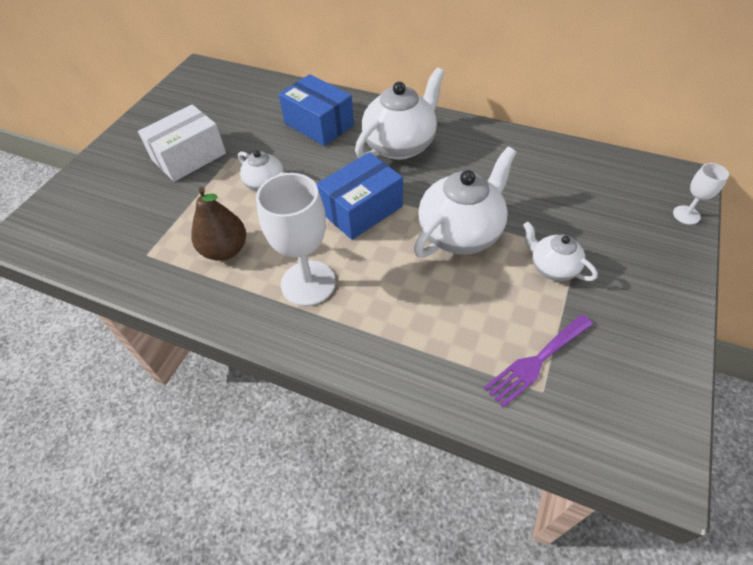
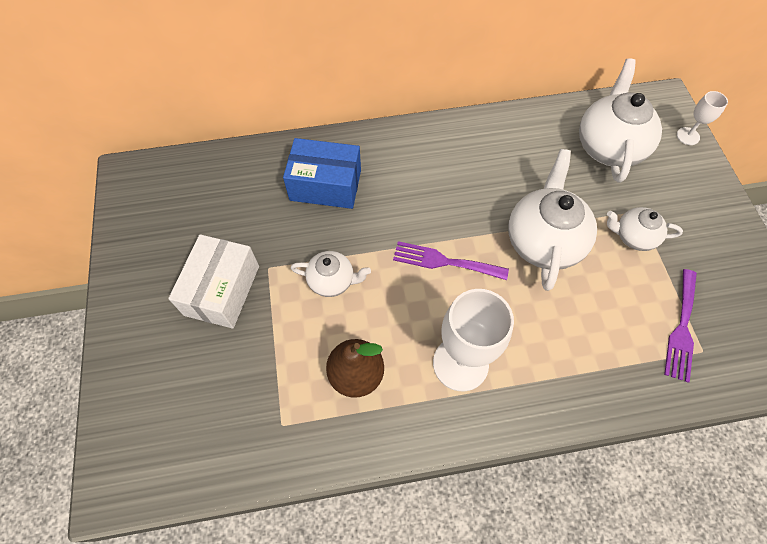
camera: 35 degrees left, 10 degrees up
(361, 209) = (444, 261): blue box -> purple fork
(400, 145) = (422, 173): white teapot -> white teapot (609, 147)

